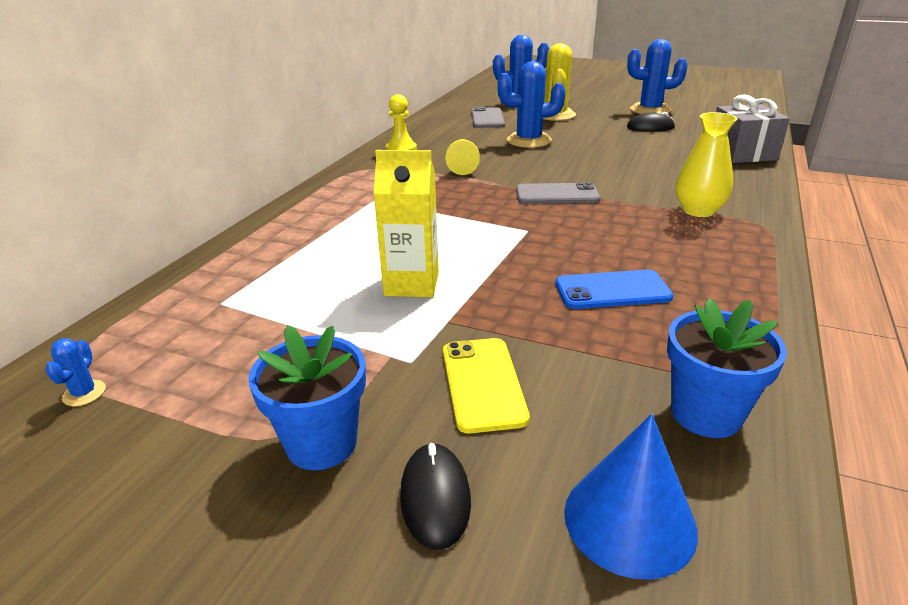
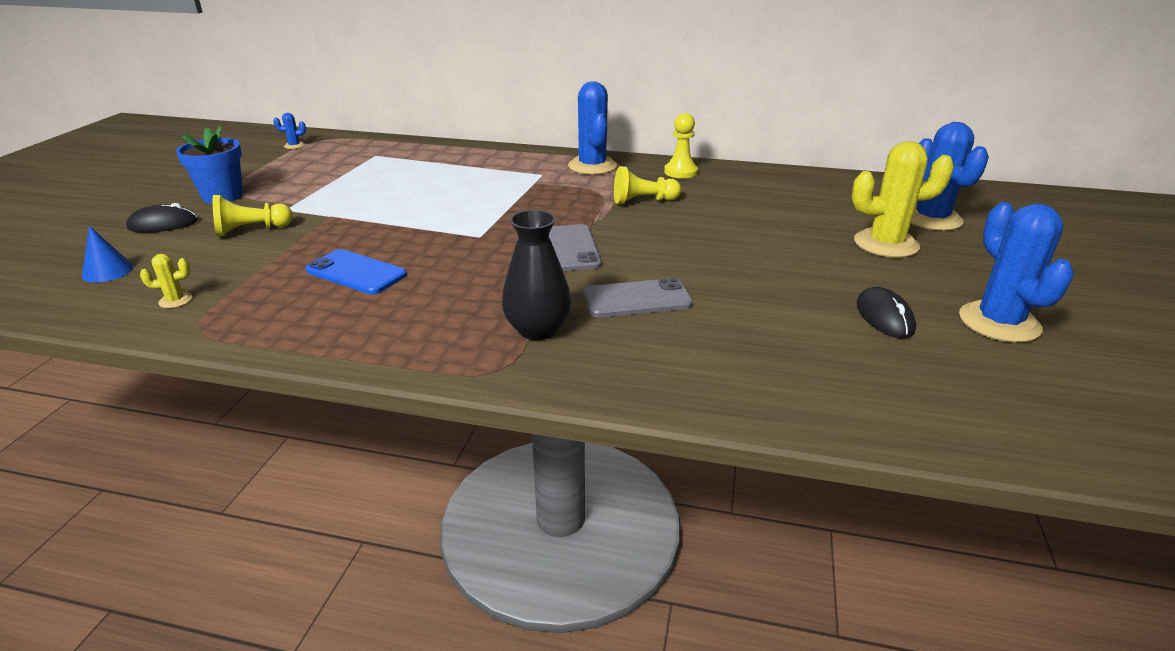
camera: 80 degrees right, 0 degrees up
(411, 284) = (387, 201): yellow carton -> none
(483, 384) = (251, 230): yellow phone -> yellow pawn
(487, 118) = (828, 203): grey phone -> grey phone (637, 299)
(529, 141) = (752, 230): blue cactus -> blue cactus (592, 166)
(612, 290) = (356, 273): blue phone -> blue phone turned 45 degrees counterclockwise
(629, 520) = (108, 271): blue cone -> blue cone, size x0.62
(698, 211) = (537, 330): yellow vase -> black vase
(706, 414) = (175, 300): blue flower pot -> yellow cactus
(742, 153) = (796, 394): grey gift -> none

